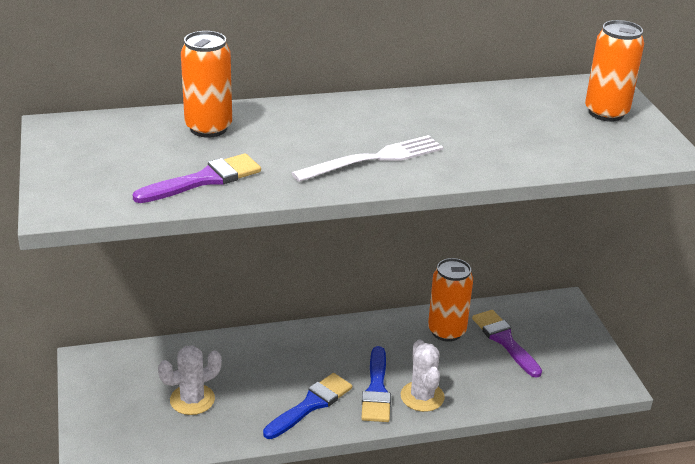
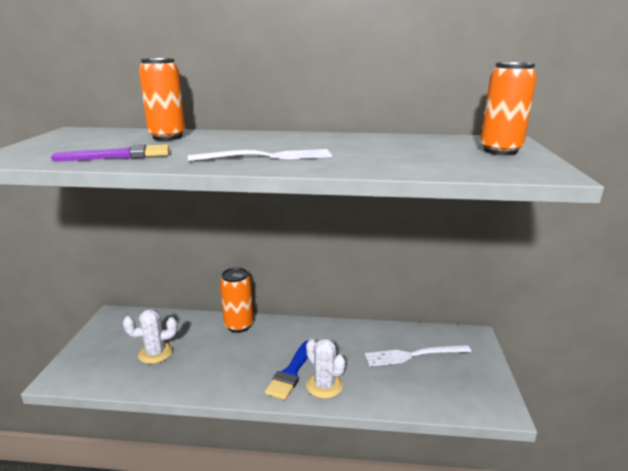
camera: 20 degrees right, 10 degrees down
(311, 405) = (234, 374): blue brush -> none
(422, 396) = (324, 385): white cactus -> white cactus turned 45 degrees counterclockwise
(446, 331) = (369, 340): orange can -> orange can (239, 325)
(504, 341) = (413, 355): purple brush -> white fork

